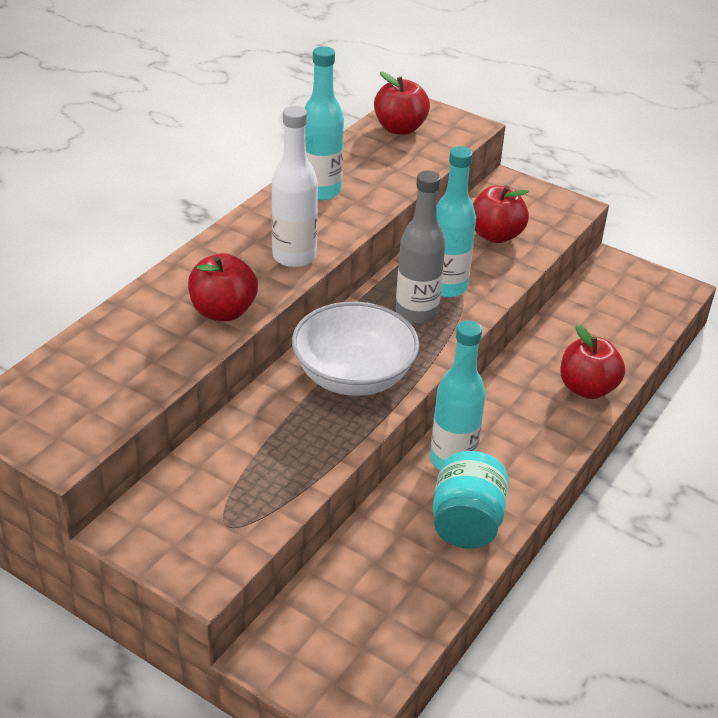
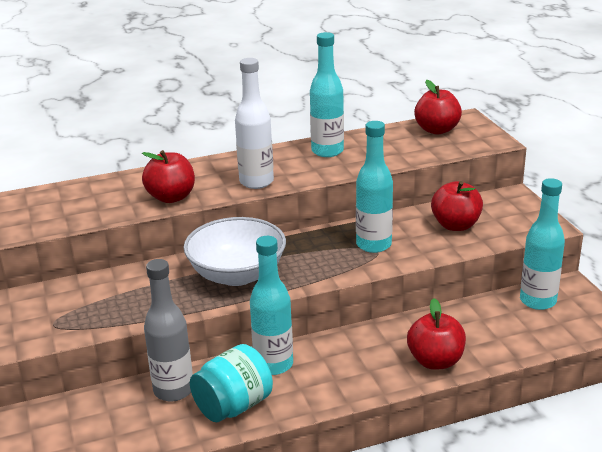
camera: 40 degrees right, 10 degrees down
(416, 313) = (330, 253): grey bottle -> grey bottle (173, 390)
(604, 289) = (538, 301): none -> turquoise bottle

